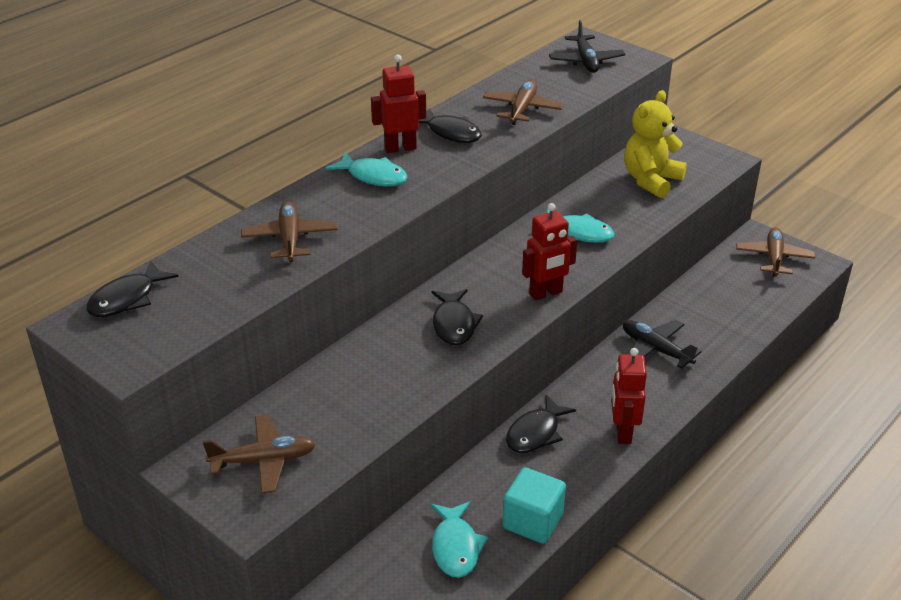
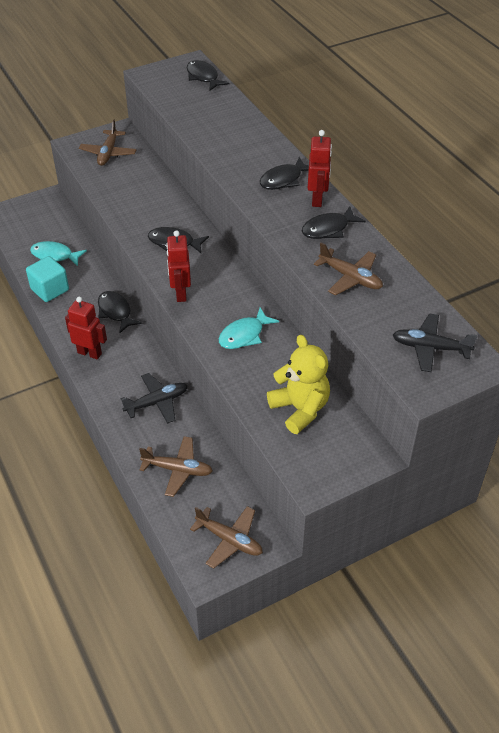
camera: 110 degrees right, 10 degrees up
(290, 239) = (227, 135): brown plane -> brown plane (178, 470)
(373, 176) = (283, 180): turquoise fish -> black fish

